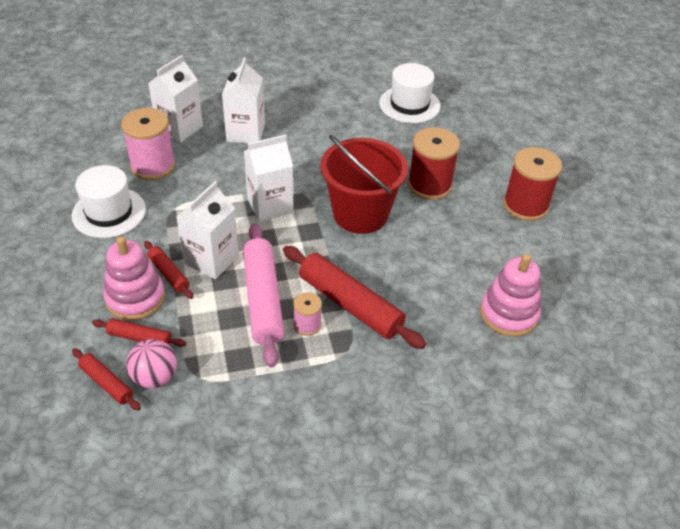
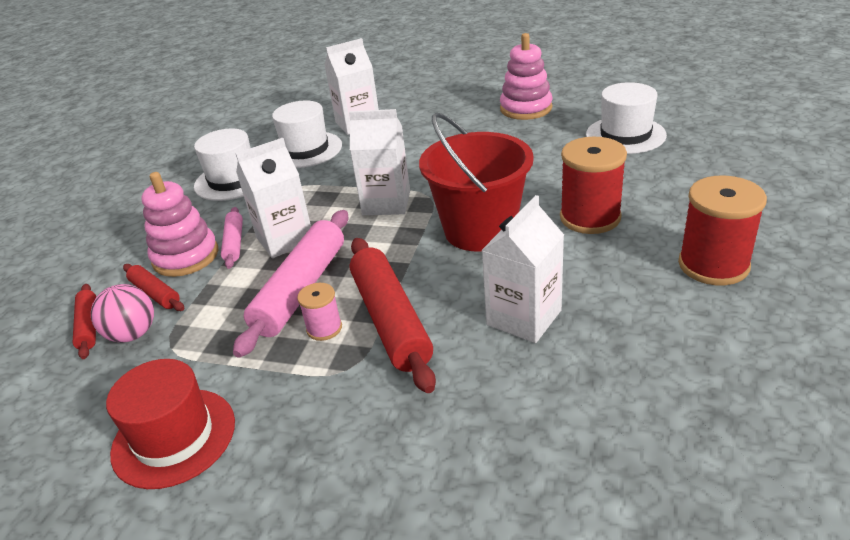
camera: 35 degrees right, 10 degrees down
(153, 166) = (306, 150): pink spool -> white hat
(169, 274) = (234, 243): red rolling pin -> pink rolling pin
(245, 133) = (418, 136): white carton -> white carton (524, 317)
(266, 439) = (174, 437): none -> red hat
(508, 314) = (594, 391): pink stacking toy -> pink stacking toy (526, 108)

